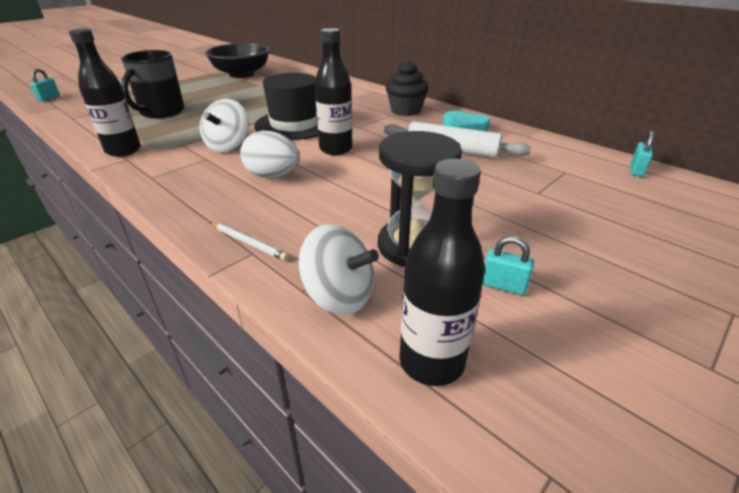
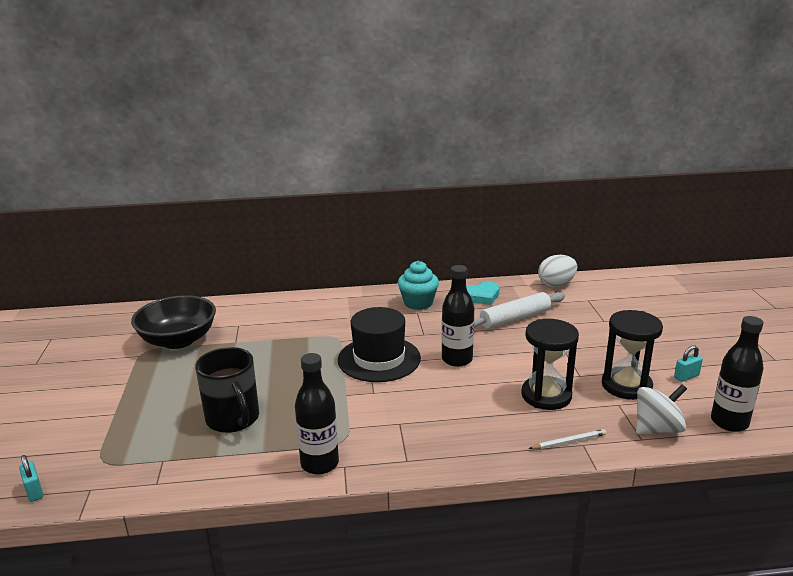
camera: 50 degrees left, 10 degrees down
(228, 146) = (385, 404): white spinning top -> none
(273, 176) = (474, 402): white egg -> white egg (556, 284)
(326, 205) = (546, 395): none -> black hourglass
(405, 111) = (418, 303): black cupcake -> turquoise cupcake
(636, 170) = (609, 280): turquoise padlock -> none

